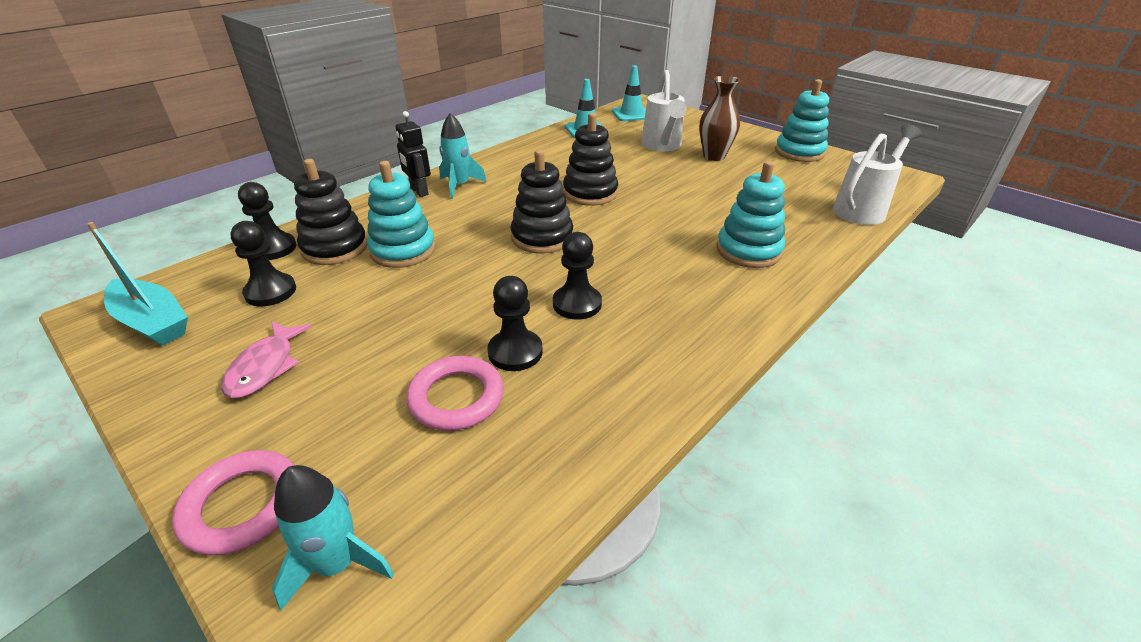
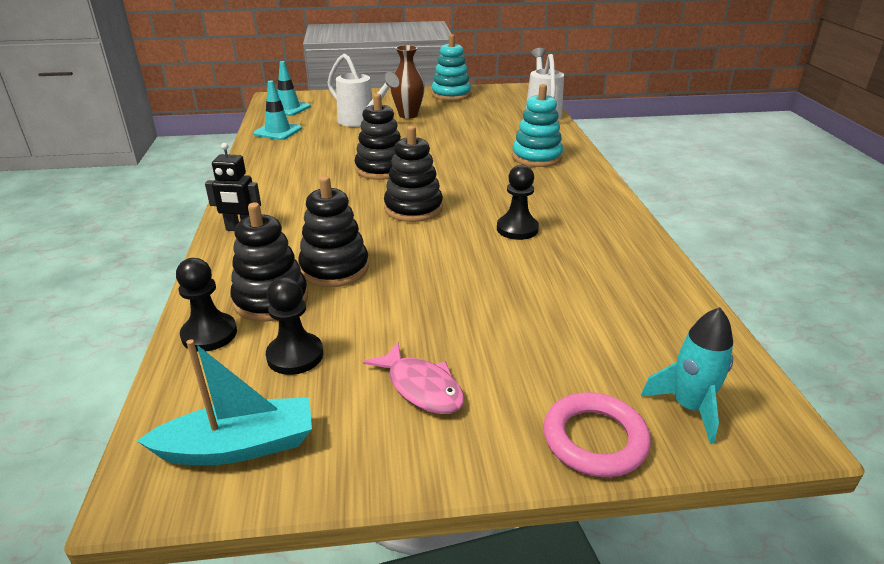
camera: 50 degrees left, 5 degrees down
(403, 250) = (334, 268): turquoise stacking toy -> black stacking toy
(456, 398) = (567, 309): pink ring -> none
(459, 186) = (268, 209): turquoise rocket -> none
(515, 352) = (543, 270): black pawn -> none

